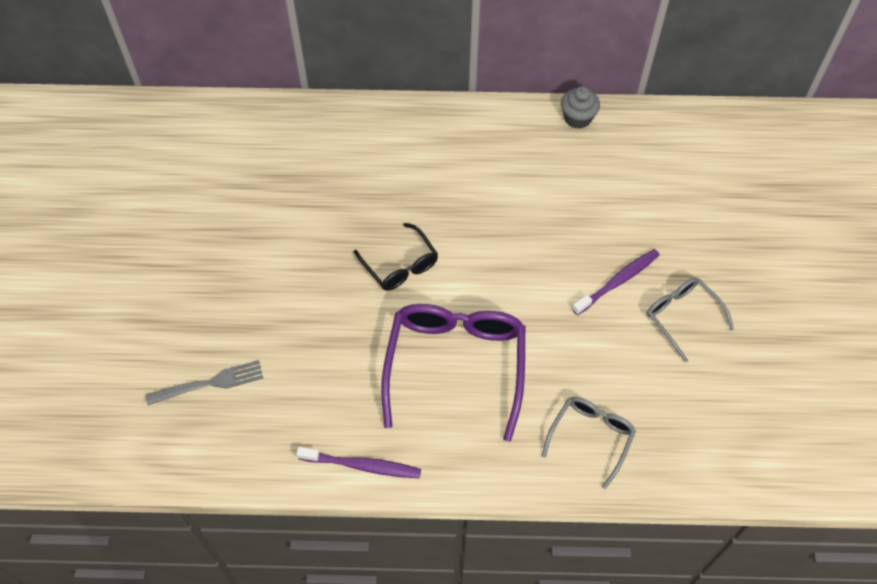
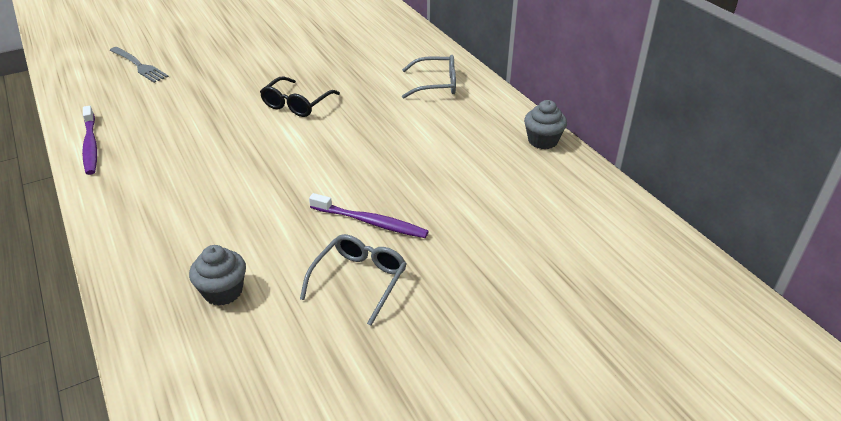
camera: 60 degrees right, 20 degrees down
(455, 365) = (213, 159): purple glasses -> none
(591, 437) = (171, 260): grey glasses -> grey glasses (436, 84)
(649, 410) = (223, 291): none -> grey cupcake

